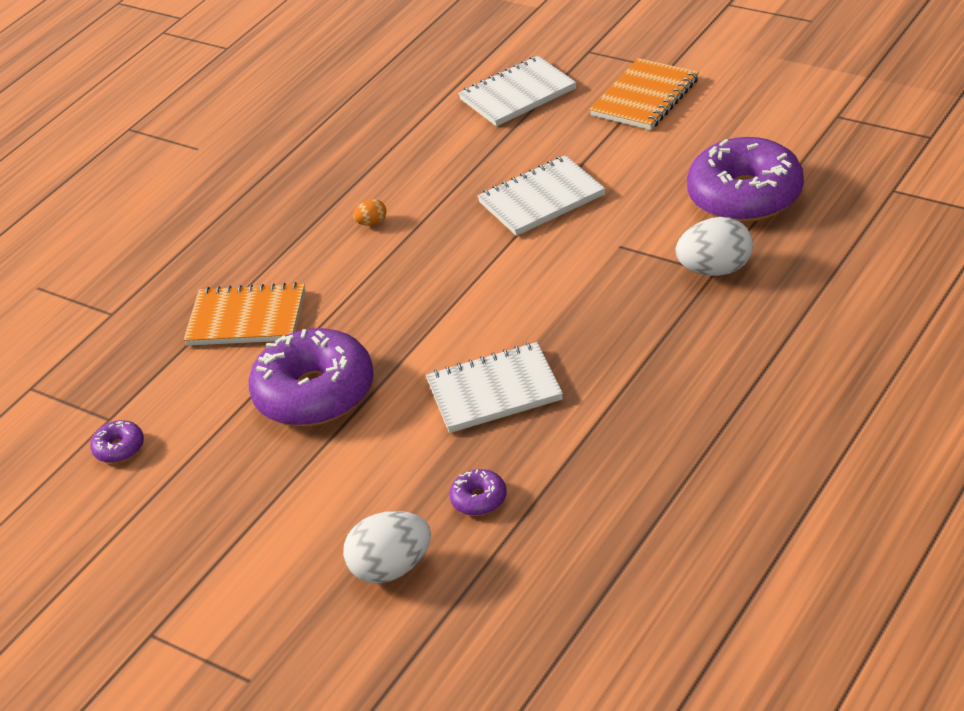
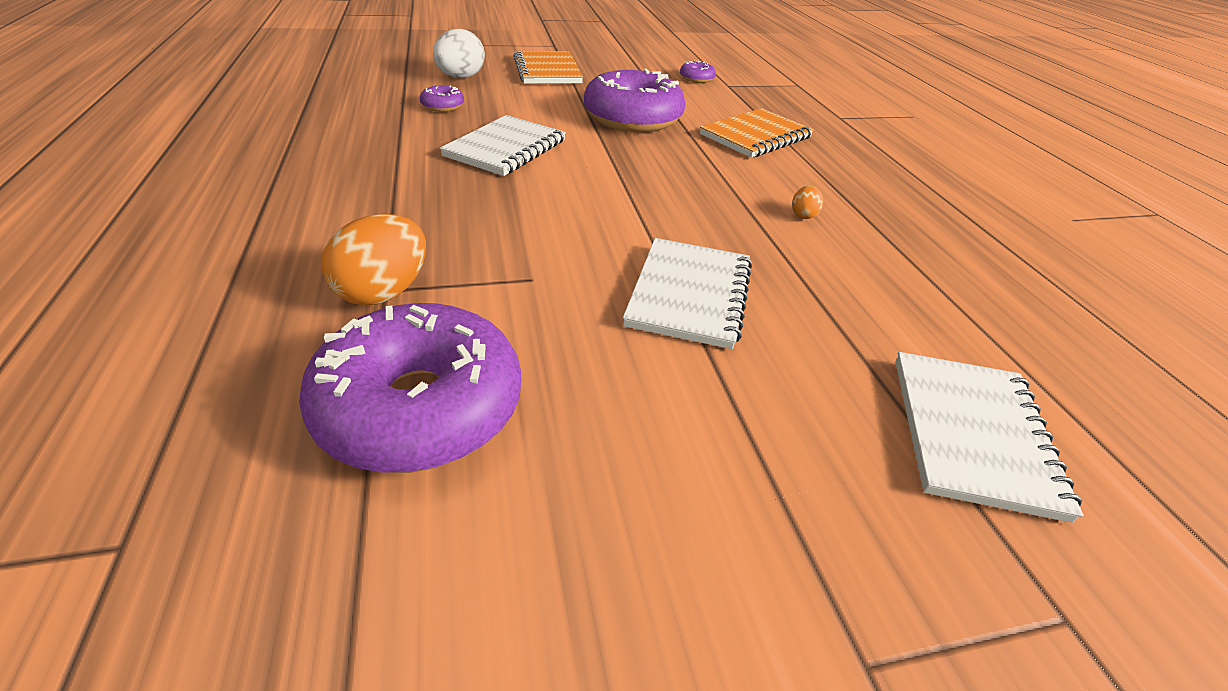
camera: 125 degrees right, 0 degrees up
(645, 97) = (797, 540): orange notebook -> orange notebook (547, 71)
(716, 270) = (384, 292): white egg -> orange egg

